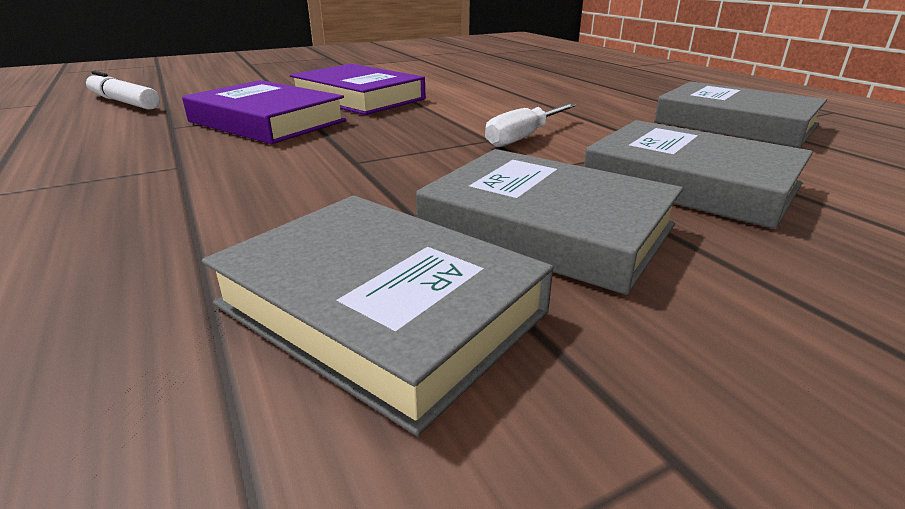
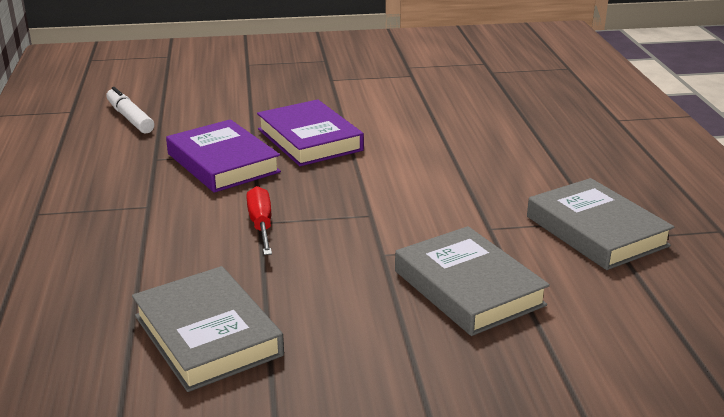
camera: 20 degrees right, 0 degrees up
(360, 163) = (261, 225): none -> red screwdriver
(523, 137) = (399, 217): white screwdriver -> none
(546, 228) = (332, 305): grey book -> none

